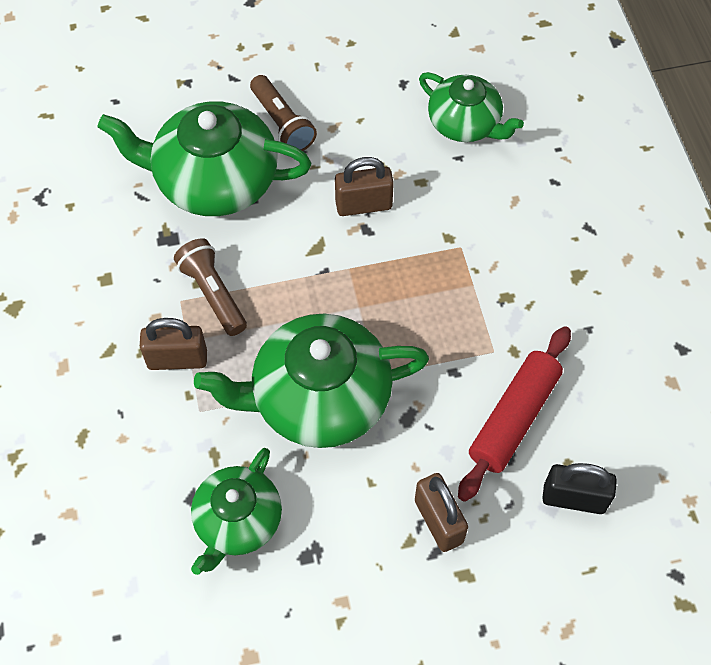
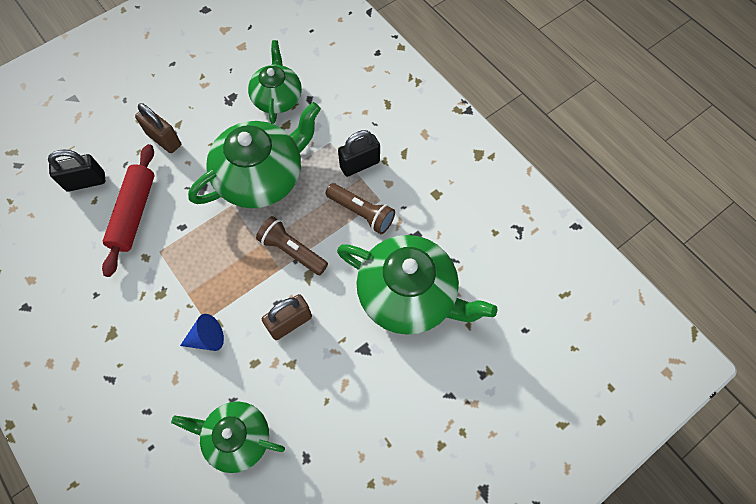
camera: 155 degrees right, 5 degrees up
(177, 359) = (359, 164): brown padlock -> black padlock
(214, 181) = (408, 295): green teapot -> green teapot turned 45 degrees clockwise
(282, 124) = (386, 368): brown flashlight -> brown flashlight (292, 251)
(465, 226) = (207, 338): none -> blue cone

